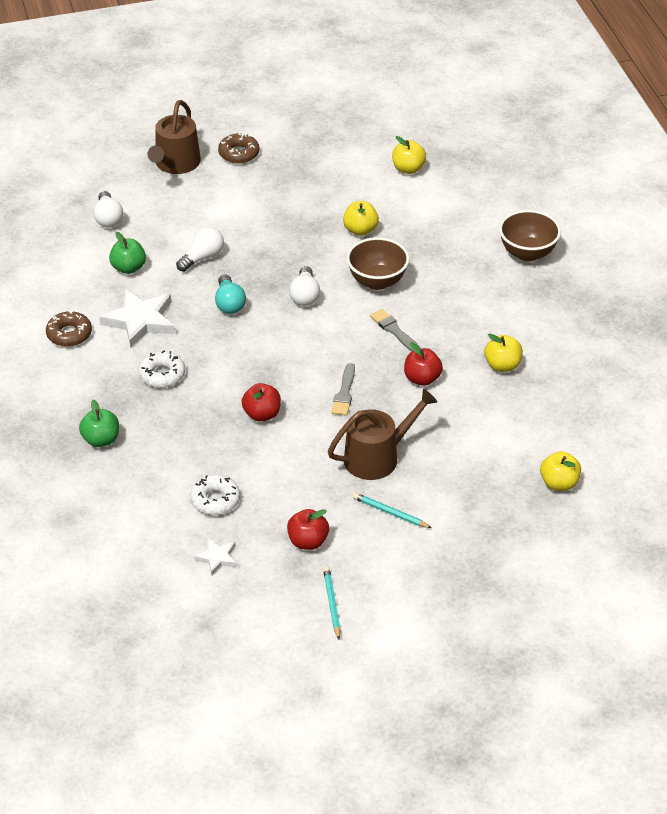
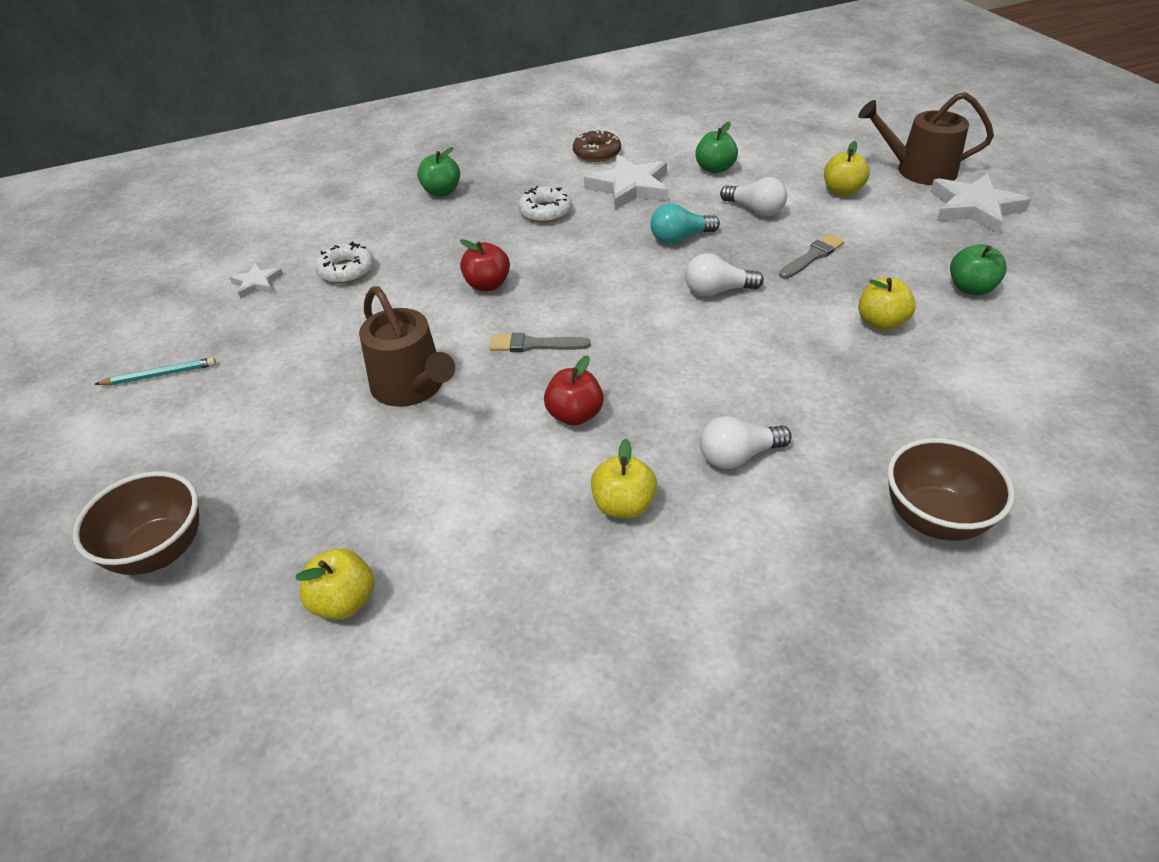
camera: 85 degrees right, 0 degrees up
(108, 218) = (792, 146): white light bulb -> white light bulb (738, 456)
(239, 153) = (974, 208): brown donut -> white star
(308, 541) = (268, 344): red apple -> none
(334, 183) = (971, 288): none -> green apple
(377, 281) = (774, 350): brown bowl -> brown bowl (159, 551)
(390, 512) = (306, 409): turquoise pencil -> none
(394, 330) = (672, 377): grey brush -> grey brush (812, 256)
(408, 169) = (1062, 354): yellow apple -> yellow apple (842, 191)

